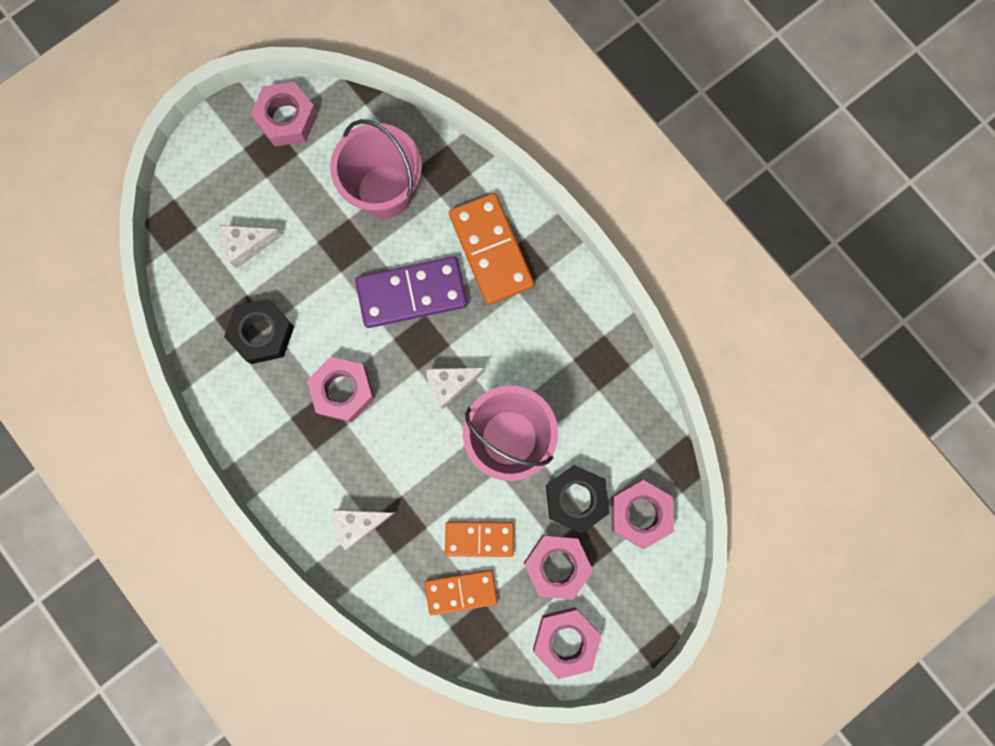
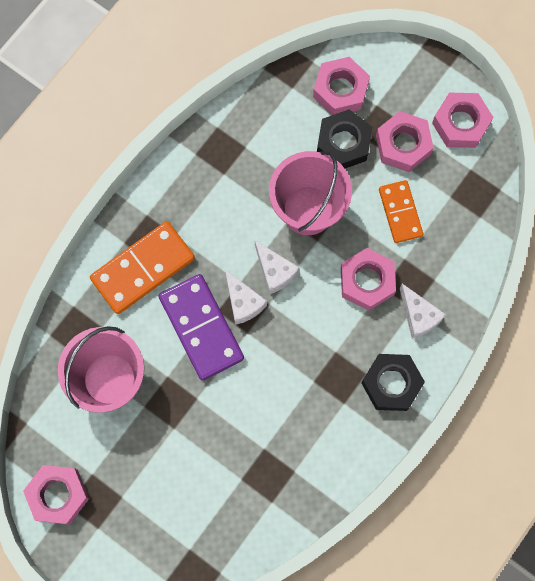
camera: 105 degrees left, 5 degrees down
(247, 246) = (194, 494): white cheese -> white cheese (243, 302)
(262, 333) = (274, 453): black nut -> black nut (391, 384)
(343, 391) = (306, 364): pink nut -> pink nut (367, 281)
(461, 591) = (448, 216): orange domino -> none

